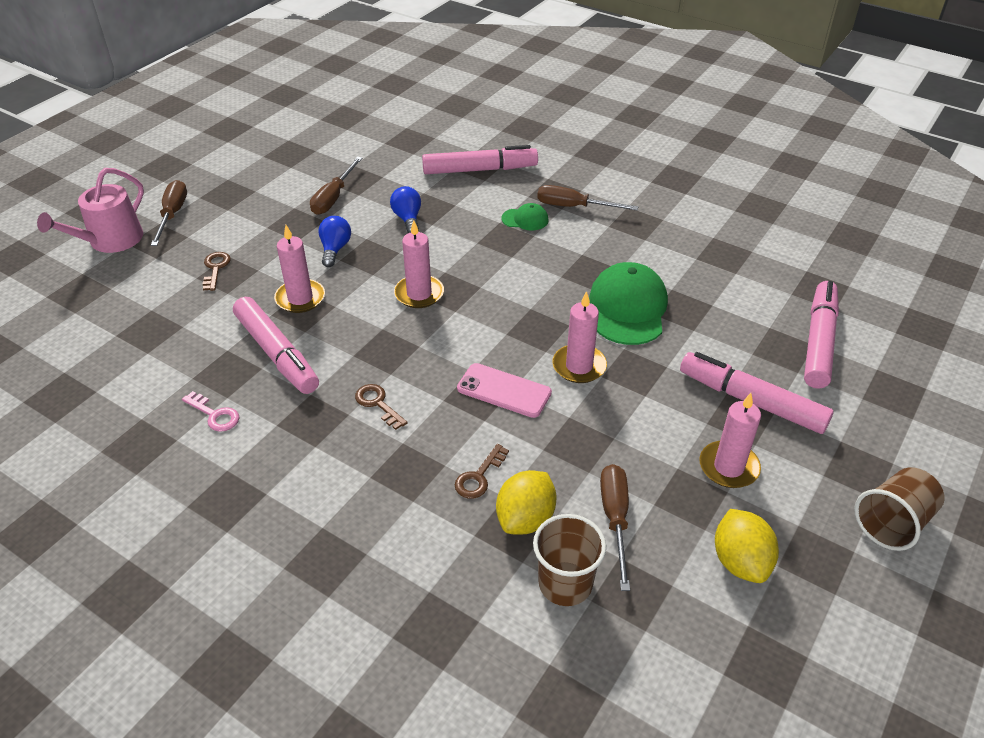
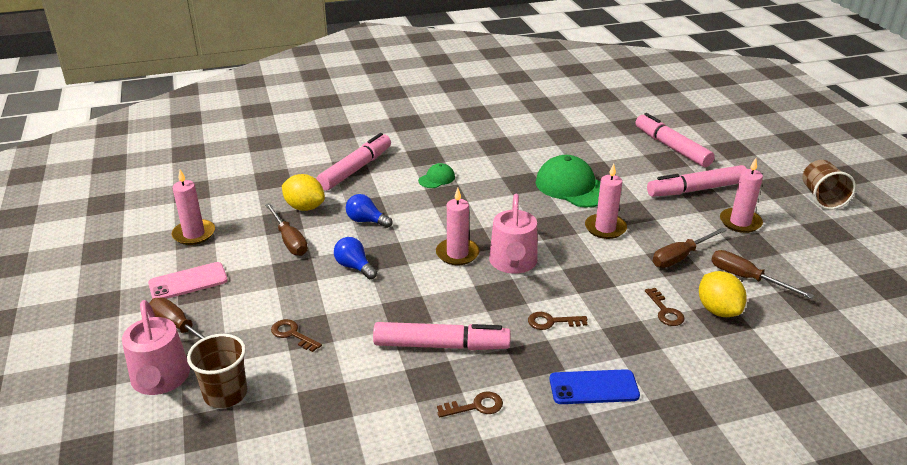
camera: 50 degrees left, 10 degrees down
(215, 415) = (476, 406): pink key -> brown key
(300, 298) = (390, 307): pink candle -> pink candle (194, 234)
(305, 478) = (593, 387): none -> blue phone
(444, 334) = (513, 263): none -> pink watering can
(504, 391) = (596, 265): pink phone -> pink phone (188, 282)
(565, 584) = (783, 320): brown cup -> brown cup (225, 394)
(574, 207) = (450, 157): brown screwdriver -> brown screwdriver (680, 257)
(740, 561) = (812, 254): yellow lemon -> yellow lemon (304, 207)

